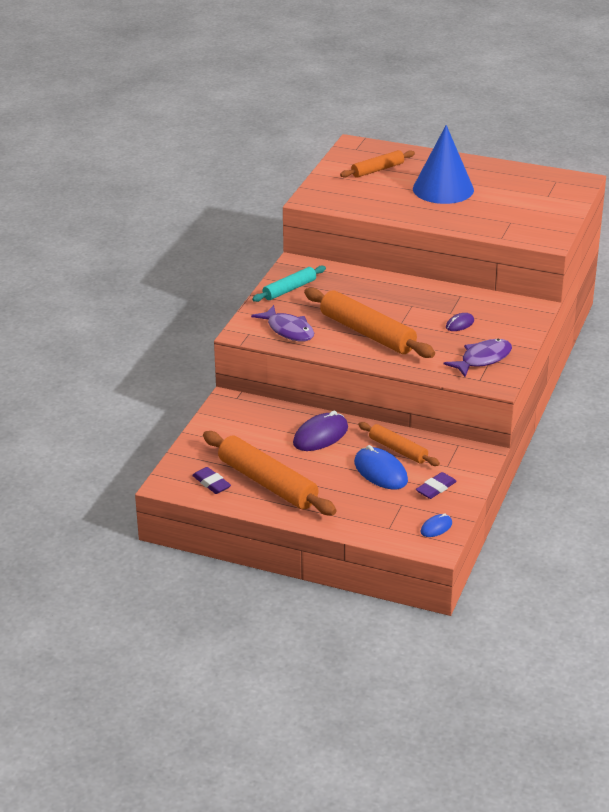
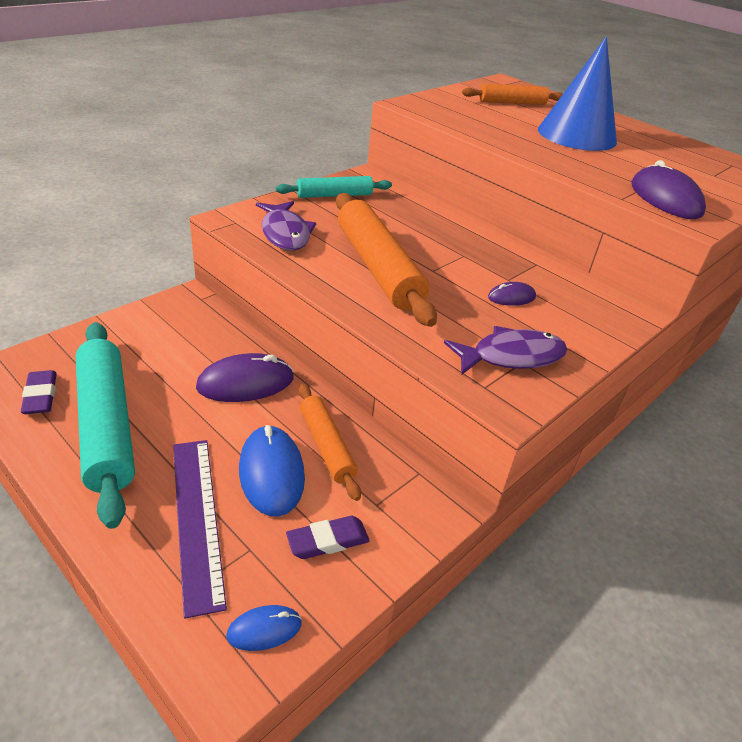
camera: 20 degrees right, 5 degrees up
(267, 483) = (106, 425): orange rolling pin -> turquoise rolling pin
(363, 503) = (197, 519): none -> purple ruler
(526, 229) = (665, 199): none -> purple mouse

